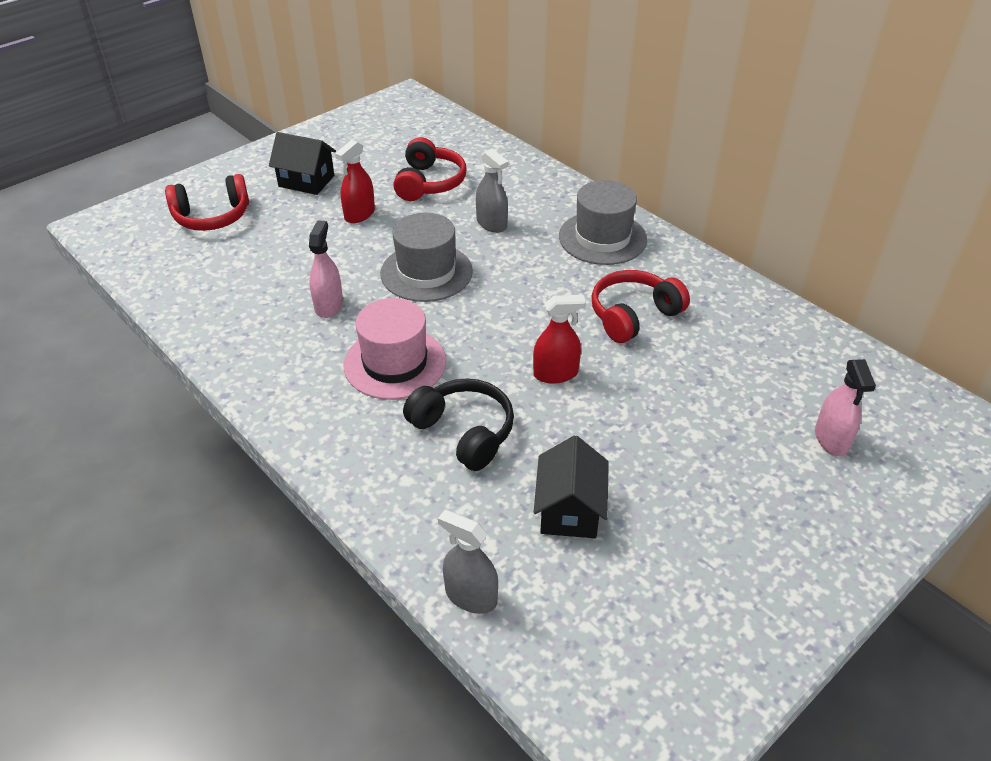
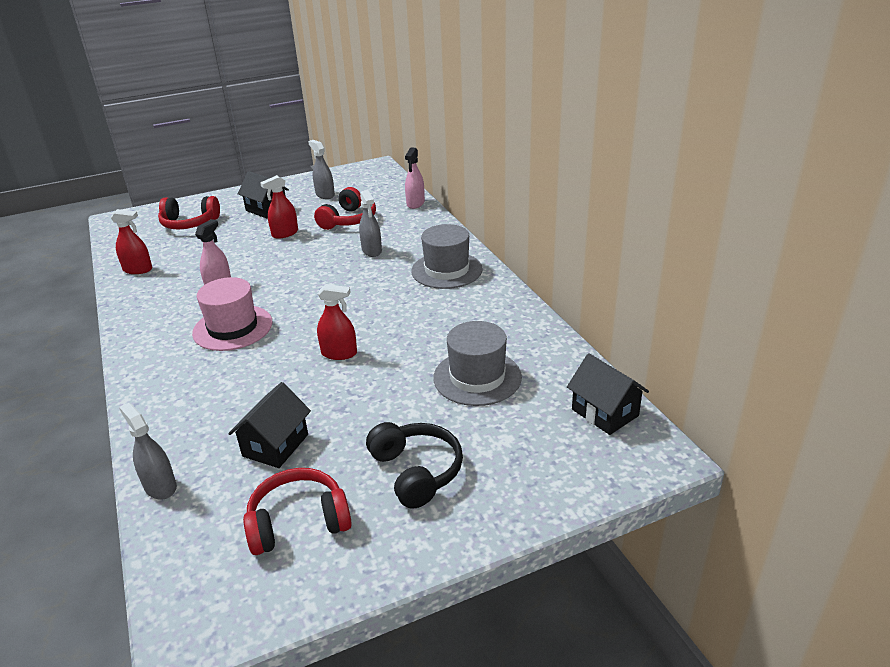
camera: 20 degrees right, 10 degrees down
(194, 299) = (138, 269): none -> red spray bottle
(370, 148) = (325, 195): none -> grey spray bottle
(426, 272) = (301, 275): grey hat -> grey hat (477, 377)
(464, 432) = (243, 379): black headphones -> black headphones (416, 471)
(633, 315) = (429, 324): red headphones -> red headphones (298, 522)
(831, 439) = (522, 438): pink spray bottle -> pink spray bottle (415, 203)
(893, 390) = (605, 412): none -> black house

